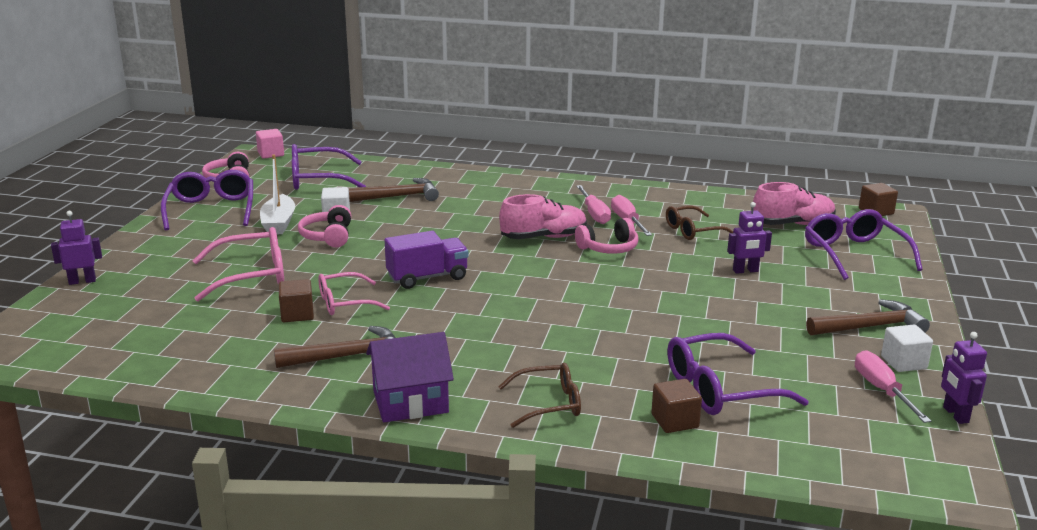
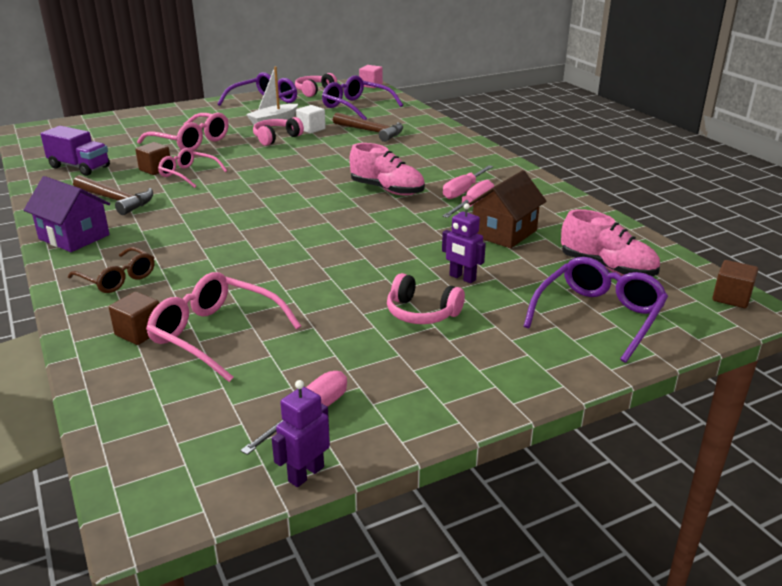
camera: 50 degrees right, 5 degrees up
(82, 281) = (129, 115): purple robot -> none
(427, 277) = (260, 181): purple truck -> purple truck (79, 167)
(609, 248) = (409, 215): pink headphones -> pink headphones (421, 313)
(692, 231) = (504, 233): brown glasses -> brown house
(720, 389) = (215, 335): purple glasses -> pink glasses
(870, 327) = (440, 371): brown hammer -> none
(903, 362) = (386, 411): white cube -> none

